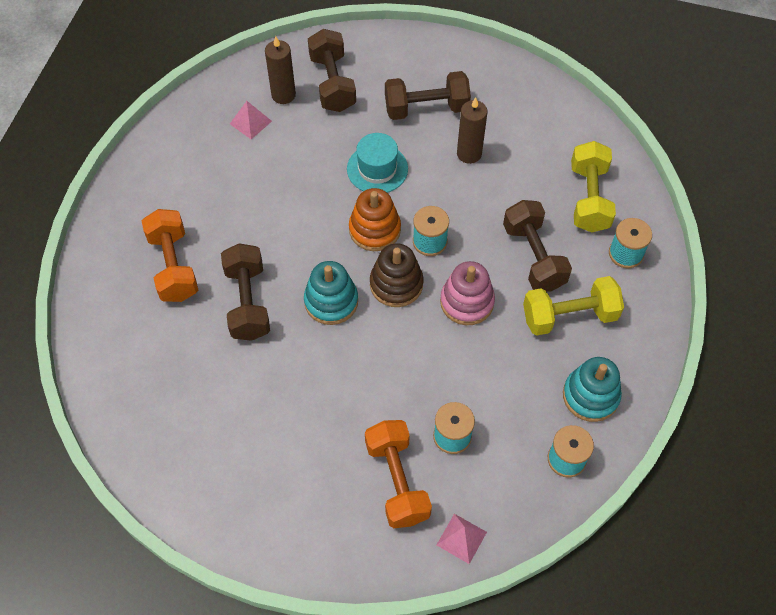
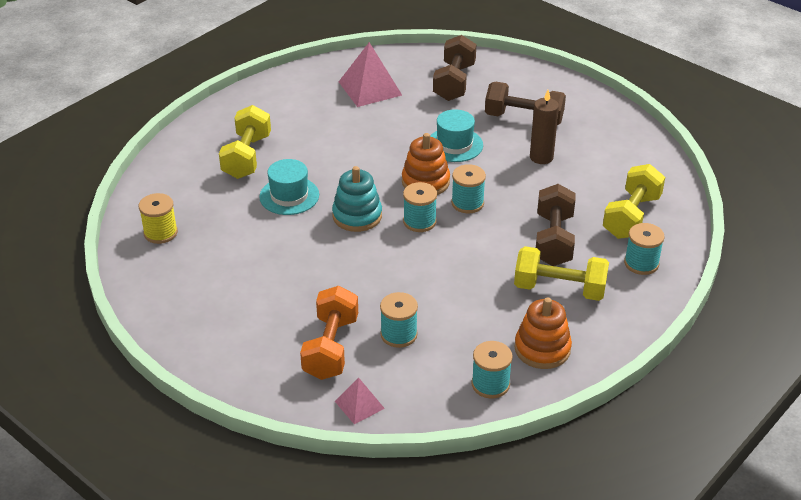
camera: 25 degrees right, 20 degrees down
(141, 406) = (160, 233): none -> yellow spool
(173, 266) = (247, 157): orange dumbbell -> yellow dumbbell
(248, 302) = (289, 196): brown dumbbell -> turquoise hat
(250, 122) = (370, 88): pink pyramid -> pink pyramid, size x1.80
(283, 95) = (408, 79): brown candle -> none
(396, 284) = (419, 221): brown stacking toy -> turquoise spool
(467, 302) = (473, 251): pink stacking toy -> none
(590, 396) = (542, 349): turquoise stacking toy -> orange stacking toy

